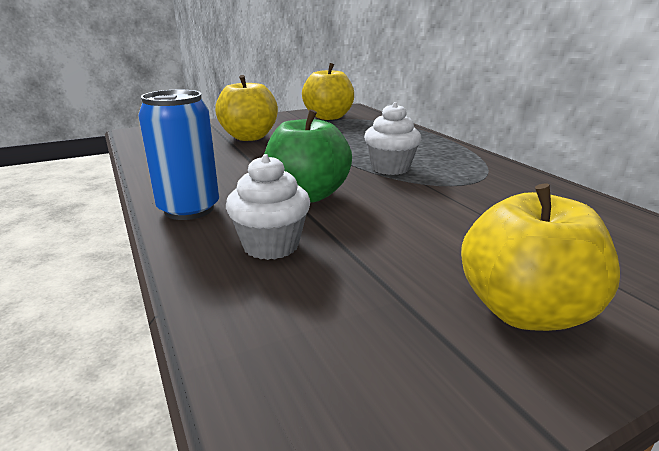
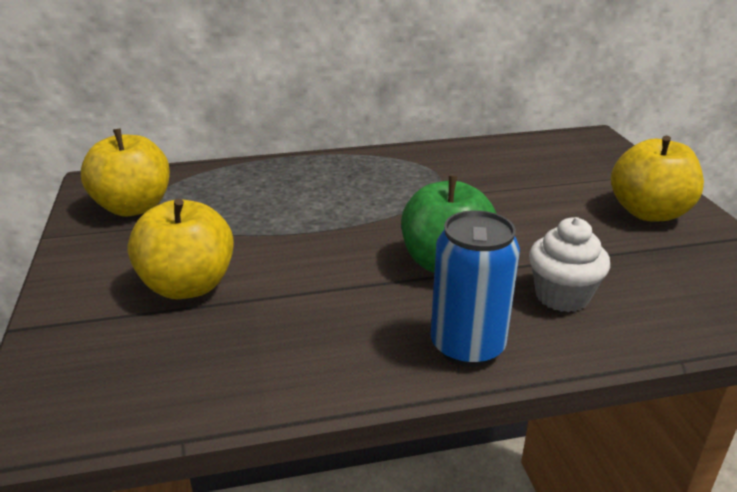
camera: 75 degrees left, 5 degrees up
(390, 168) = (384, 204): white cupcake -> none

